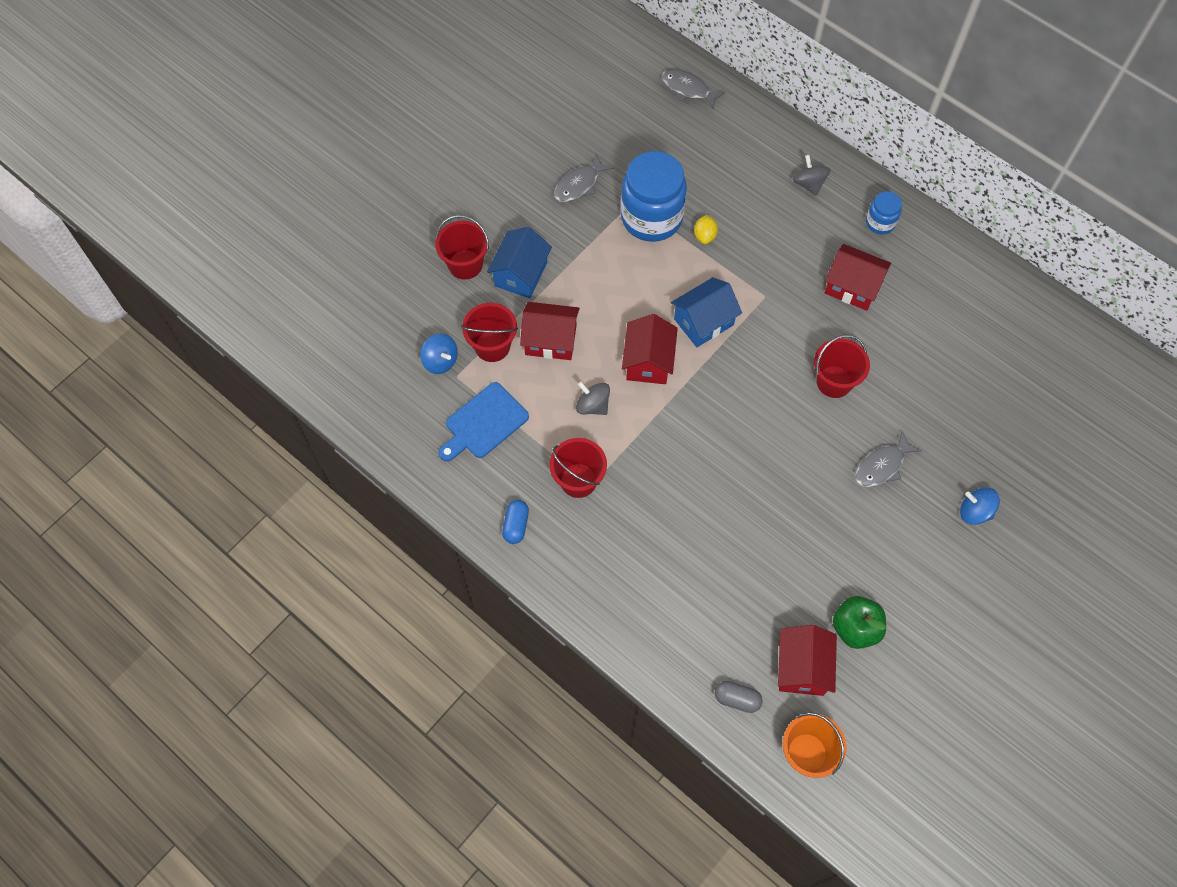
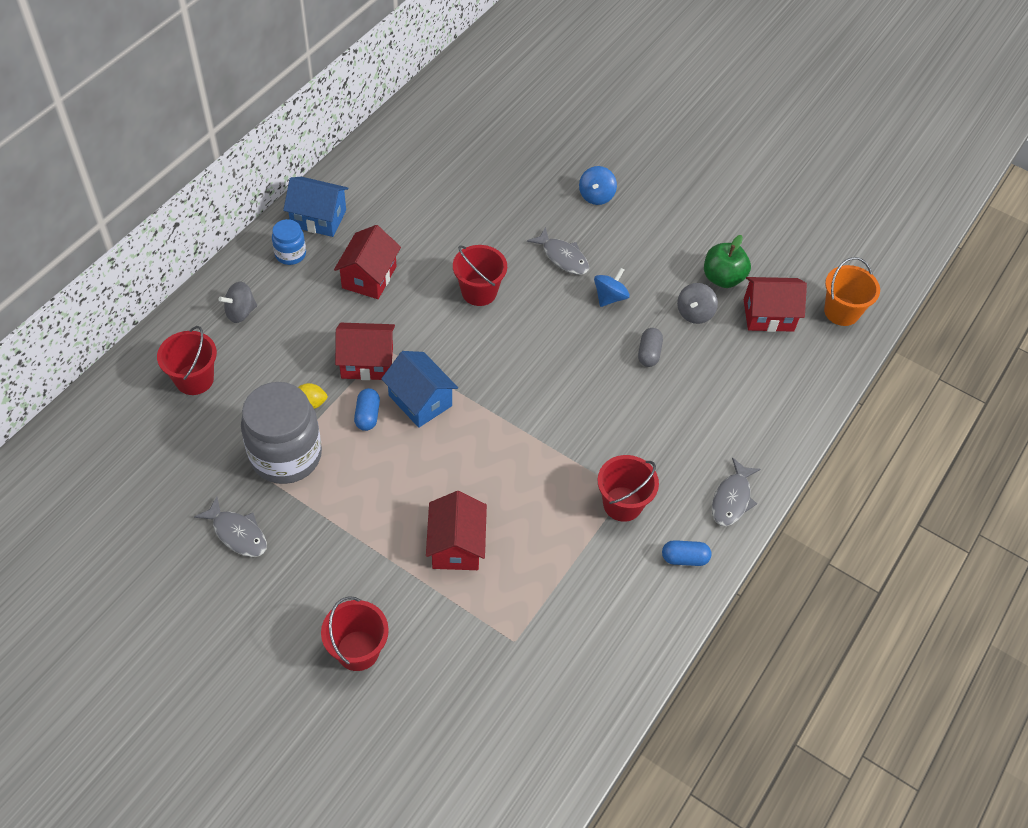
camera: 100 degrees left, 10 degrees down
(440, 361) = (496, 661): blue spinning top -> blue spinning top (609, 297)
(484, 423) = (570, 604): blue cutting board -> none
(492, 346) = (470, 606): red bucket -> red bucket (194, 379)
(521, 274) = (369, 585): blue house -> blue house (318, 218)
(593, 405) = (533, 497): grey spinning top -> grey spinning top (694, 313)
(648, 361) = (473, 448): red house -> red house (367, 362)
(651, 218) = (286, 455): blue jar -> grey jar
(688, 89) = (98, 428): grey fish -> grey fish (732, 499)
(689, 279) = (367, 415): none -> blue capsule
(737, 699) = (810, 361): grey capsule -> grey capsule (649, 353)

